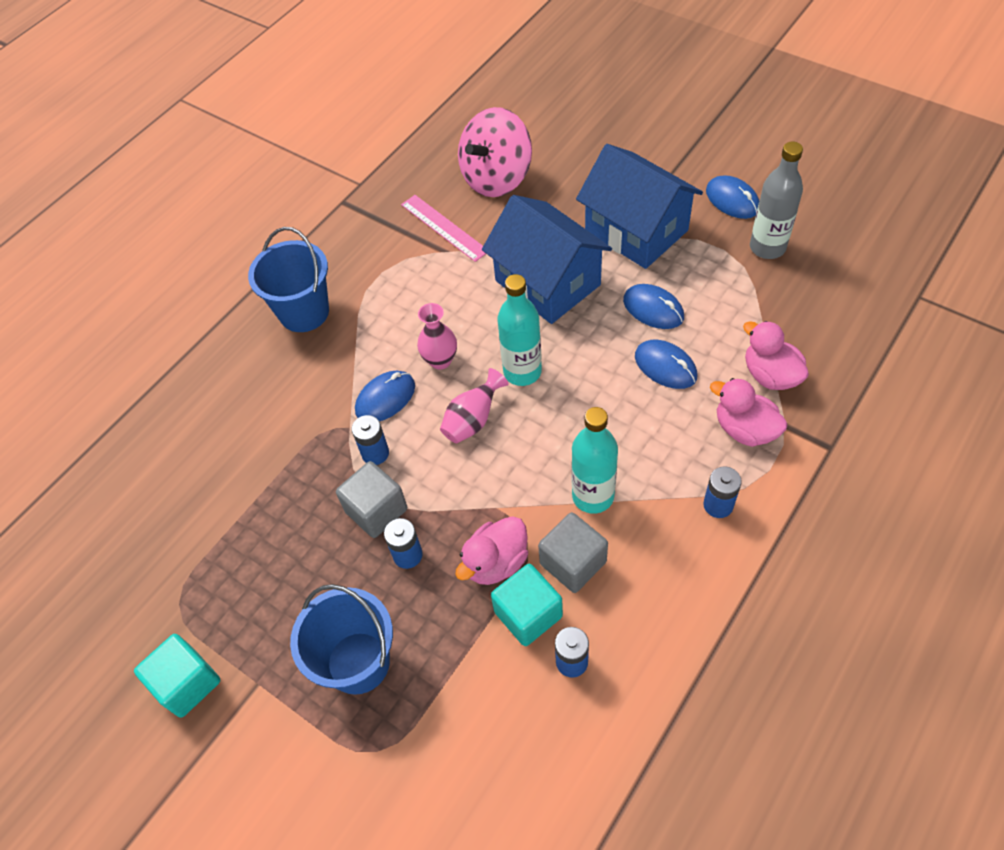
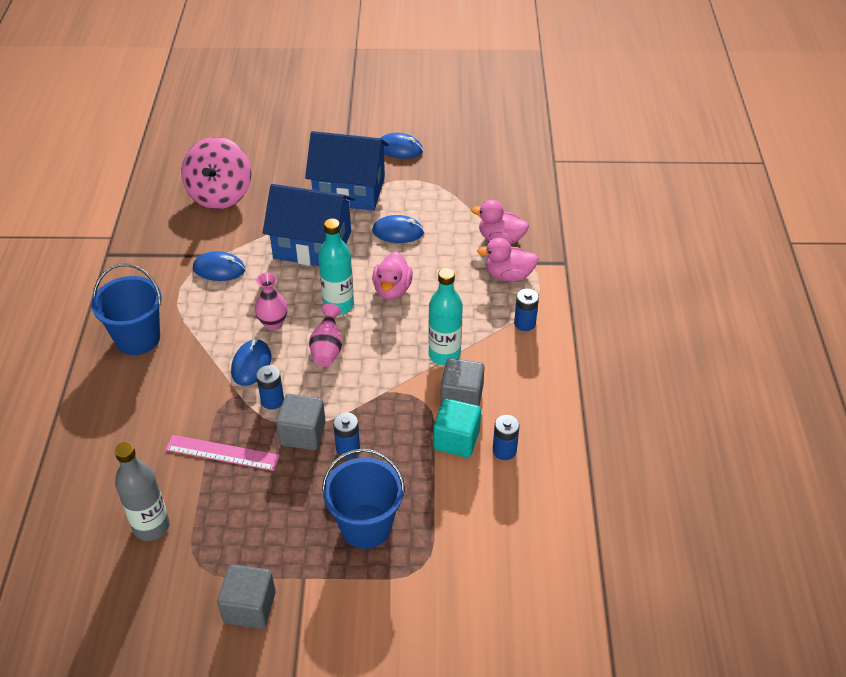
camera: 40 degrees left, 10 degrees down
(187, 683) = (249, 607): turquoise cube -> grey cube
(444, 227) = (205, 240): pink ruler -> pink ruler (222, 453)
(496, 562) = (412, 422): pink duck -> pink duck (392, 290)
(665, 366) = (432, 261): blue mouse -> blue mouse (219, 269)
(767, 247) = (443, 168): grey bottle -> grey bottle (151, 526)

